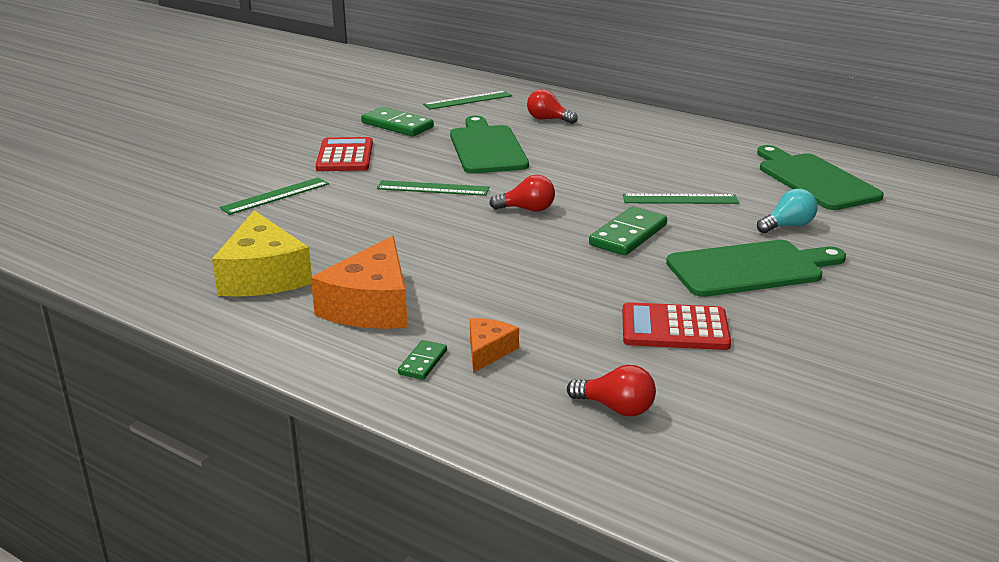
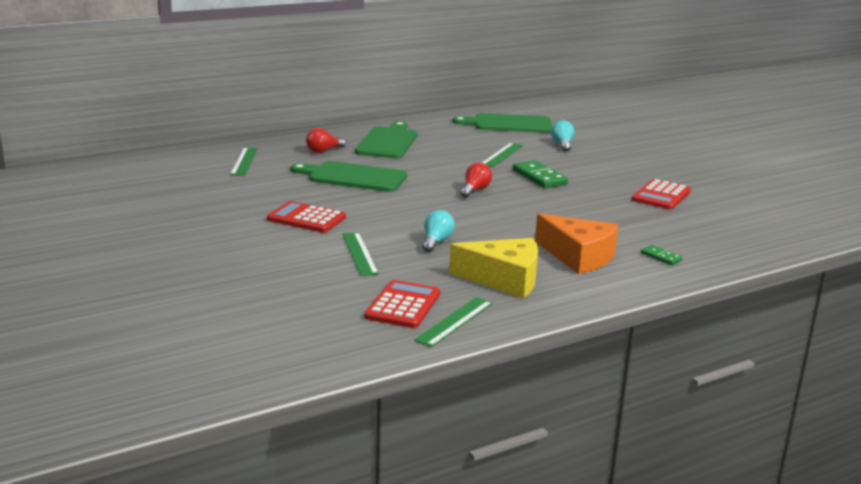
camera: 65 degrees left, 5 degrees down
(159, 241) = (403, 305): none -> red calculator
(341, 222) = (436, 242): none -> turquoise light bulb
(397, 125) = (264, 191): green domino -> none
(433, 188) = (408, 206): green ruler -> green ruler (454, 321)
(488, 351) = (658, 239): orange cheese -> none
(616, 408) = (734, 226): red light bulb -> none
(750, 269) = (606, 165): green cutting board -> green cutting board (388, 142)

